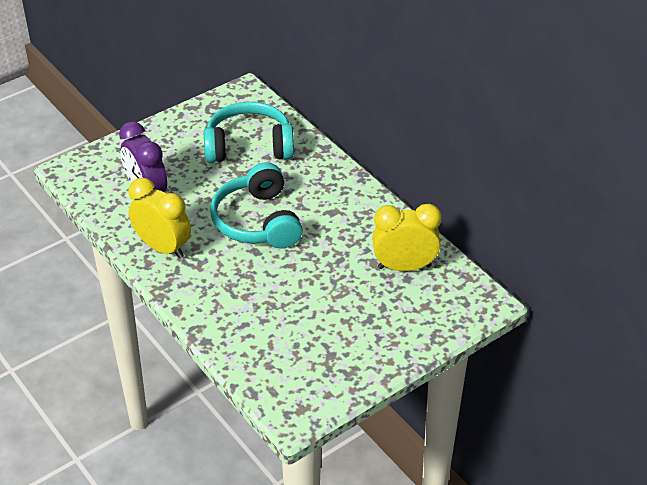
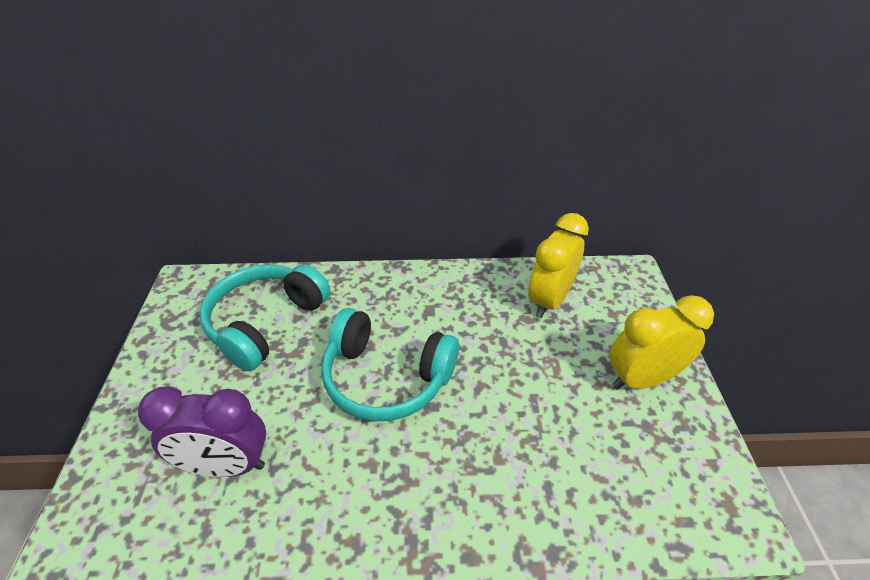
camera: 55 degrees left, 0 degrees up
(163, 247) = (341, 505): yellow clock -> yellow clock (642, 379)

